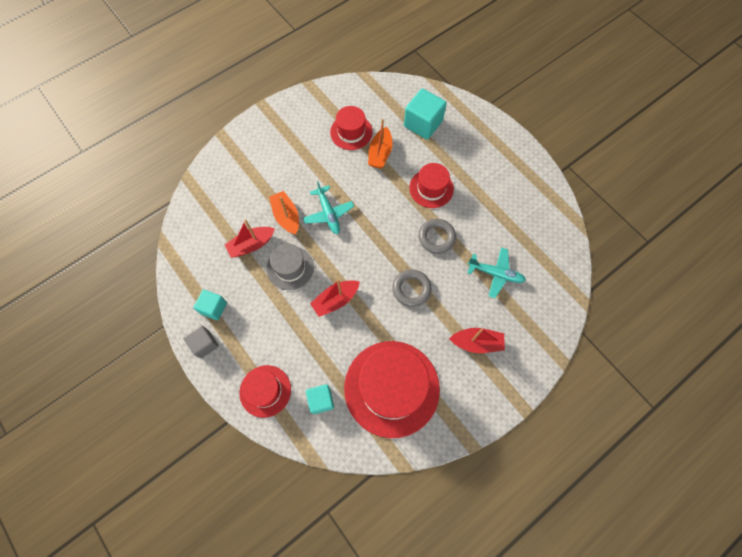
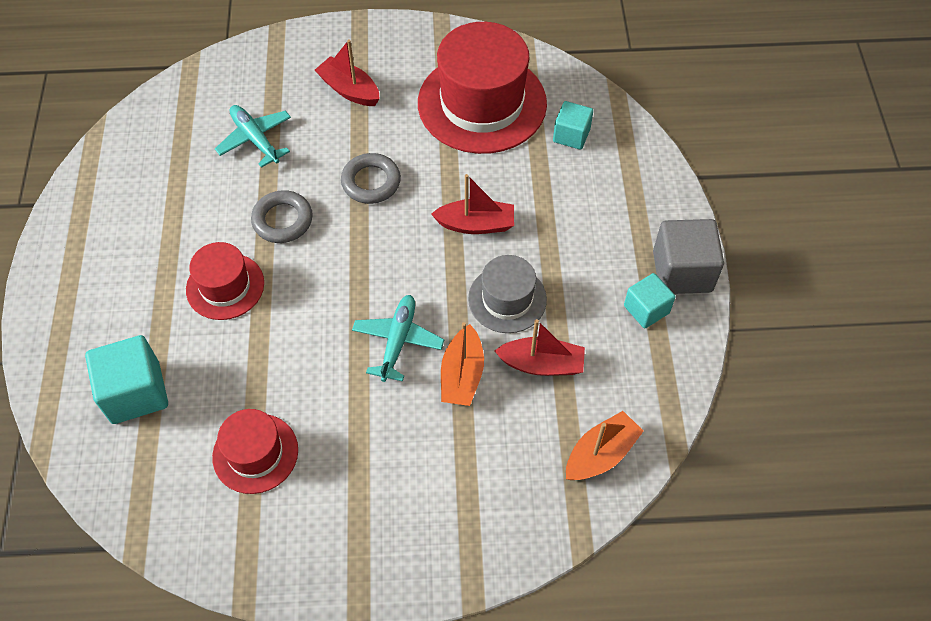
camera: 145 degrees left, 10 degrees down
(204, 344) = (682, 271): grey cube -> grey cube, size x1.61
(265, 391) = (632, 179): red hat -> none
(380, 153) = (245, 386): orange boat -> orange boat (600, 454)

